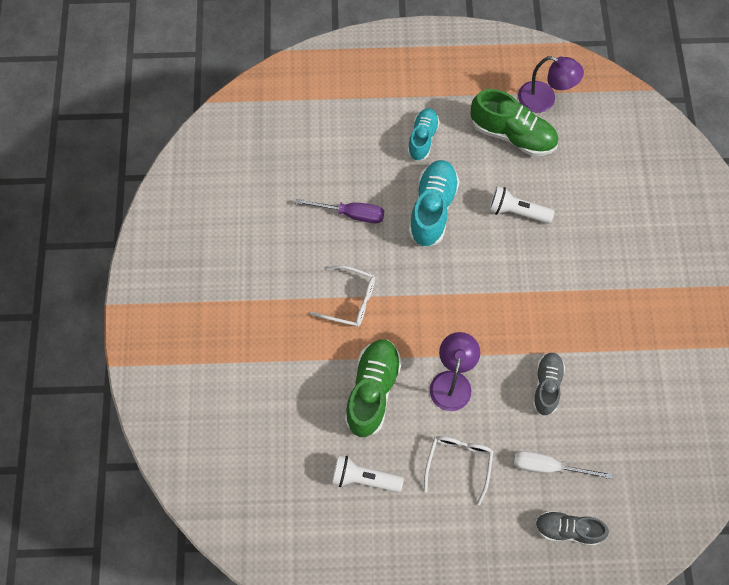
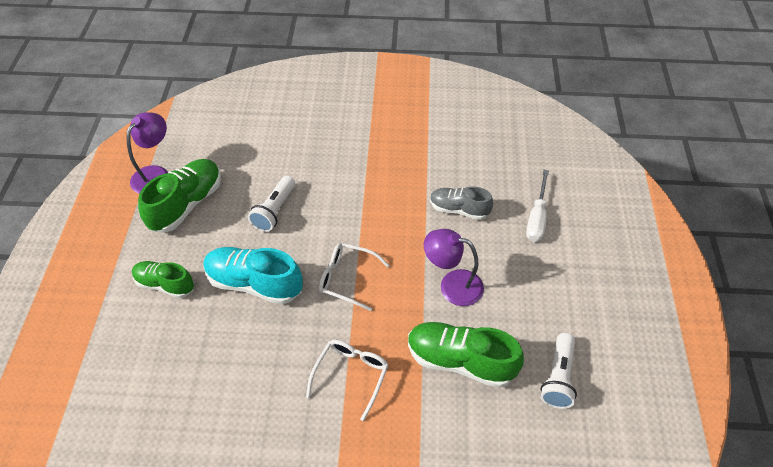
camera: 85 degrees left, 15 degrees down
(351, 214) = (241, 366): purple screwdriver -> none
(422, 139) = (165, 284): turquoise shoe -> green shoe
(458, 463) = (537, 288): white glasses -> white glasses (347, 279)
(567, 529) = (593, 211): grey shoe -> none

